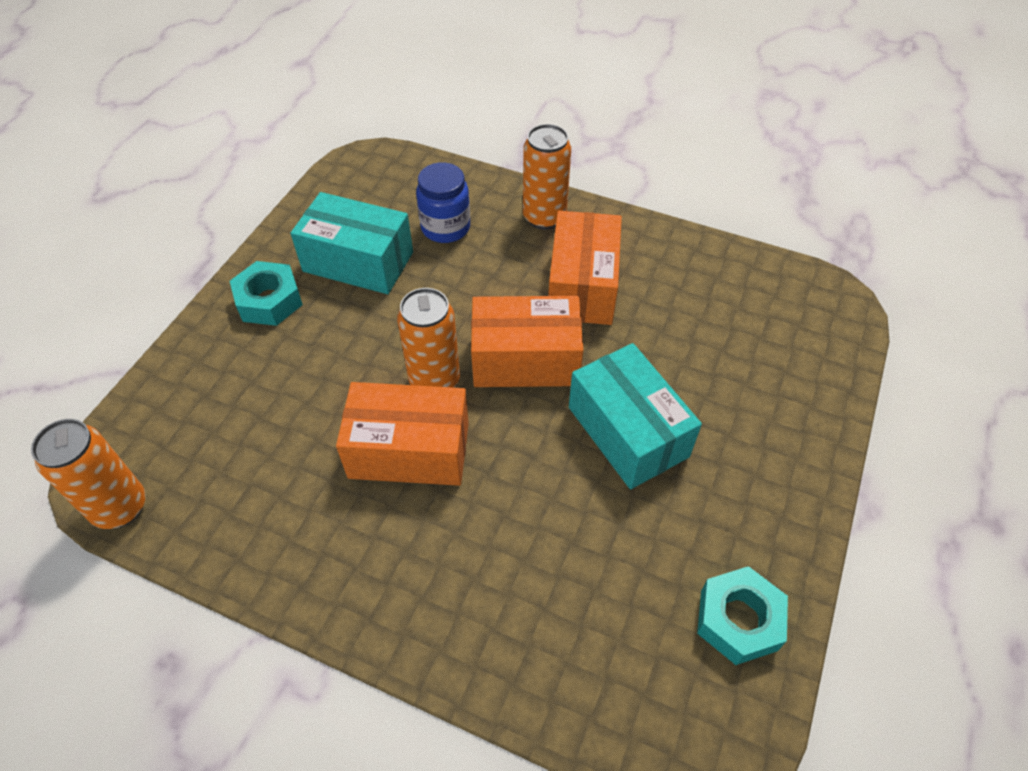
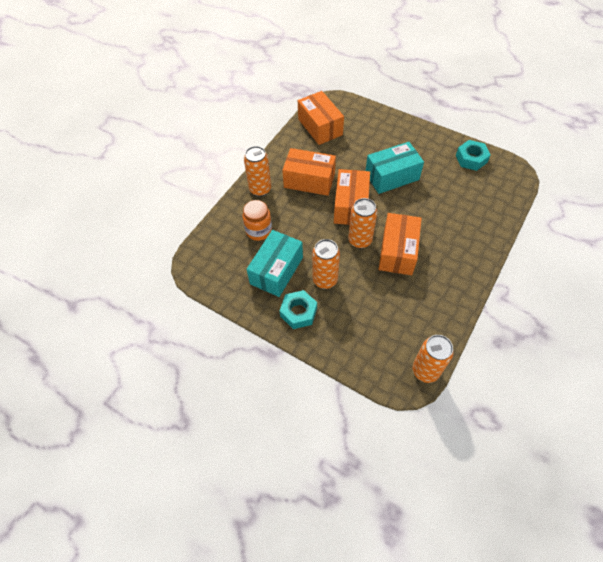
camera: 80 degrees left, 5 degrees up
(337, 332) = (325, 280): none -> orange can
(445, 228) = (259, 231): blue jar -> orange jar
(745, 289) = (320, 127): none -> orange box

